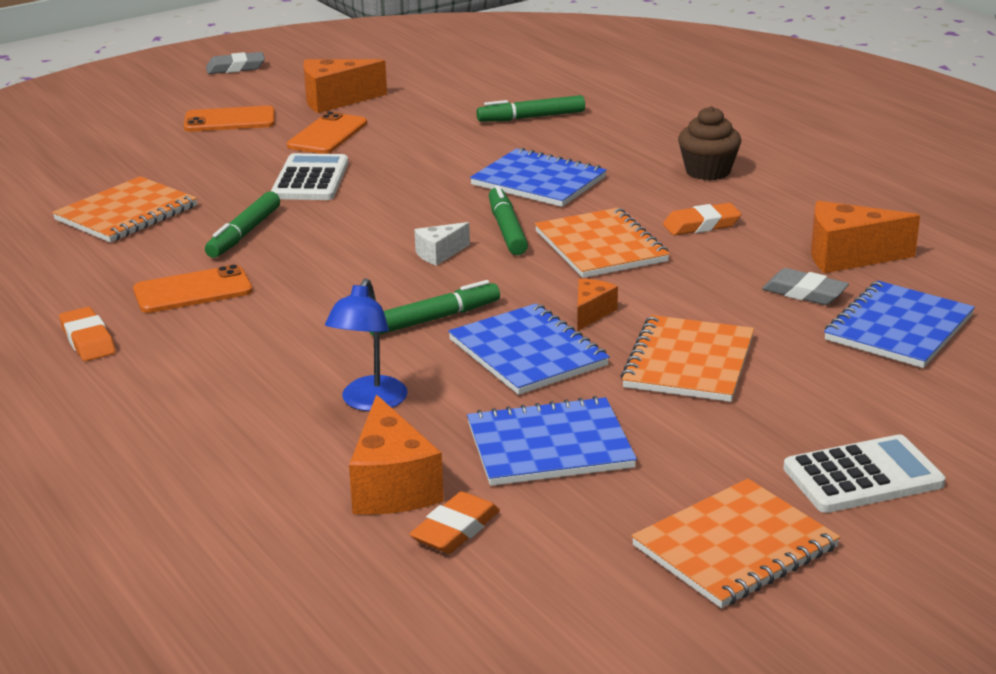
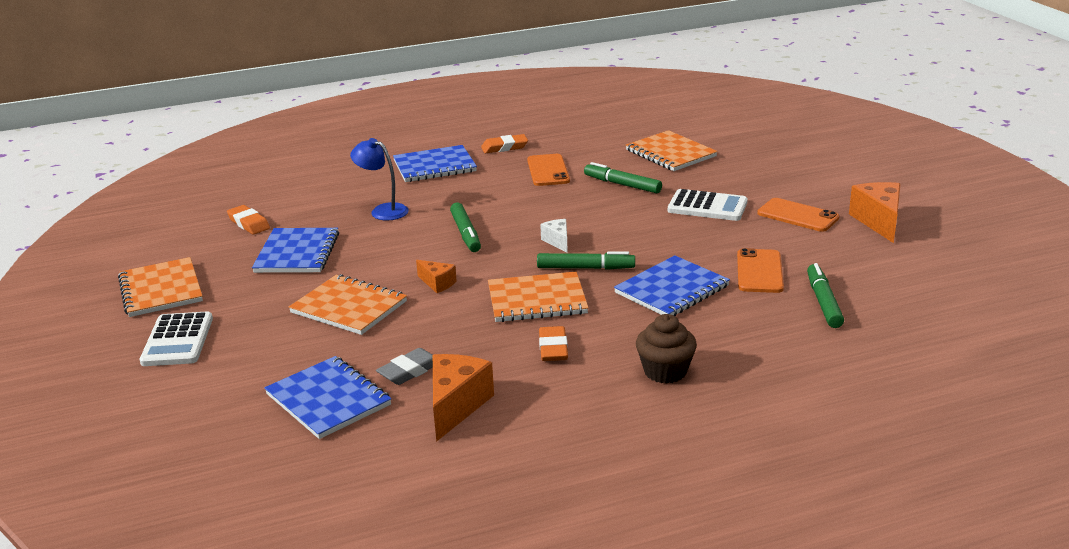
camera: 105 degrees right, 0 degrees up
(230, 120) = (836, 183): orange phone -> orange phone (759, 271)
(235, 68) = (965, 186): grey eraser -> none
(392, 486) = (299, 212): orange cheese -> none
(527, 353) = (402, 257): blue notebook -> blue notebook (434, 166)

